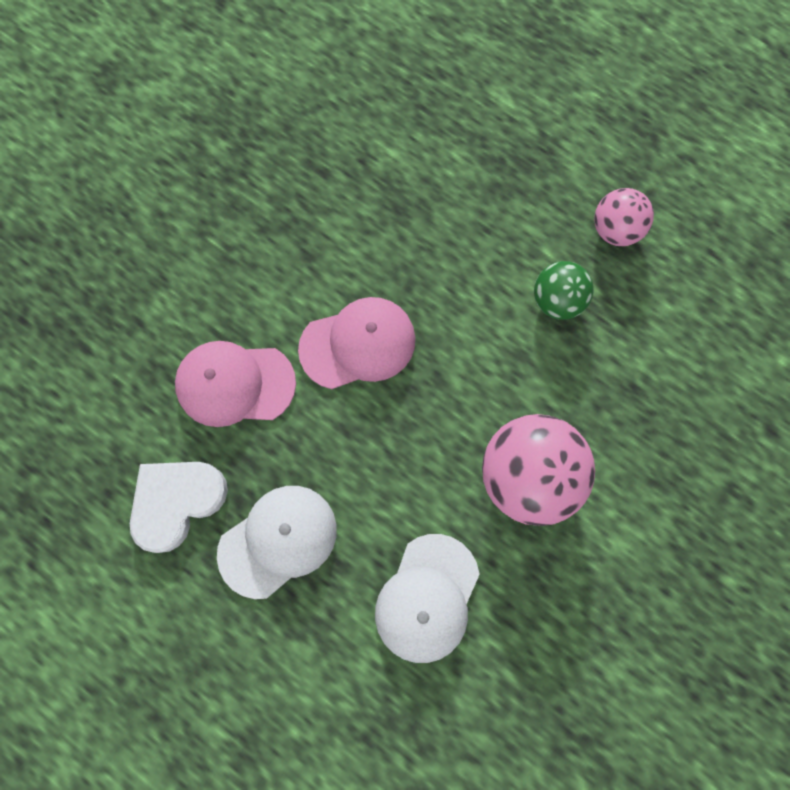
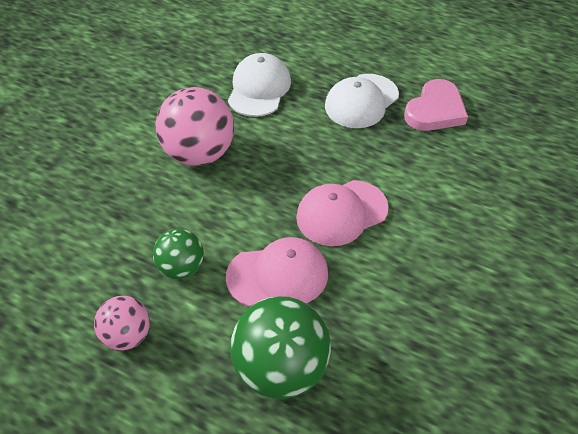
camera: 170 degrees right, 25 degrees down
(176, 502) = (435, 110): white heart -> pink heart
(235, 384) = (425, 175): pink cap -> pink cap (278, 275)
(462, 171) = (281, 368): none -> green ball

